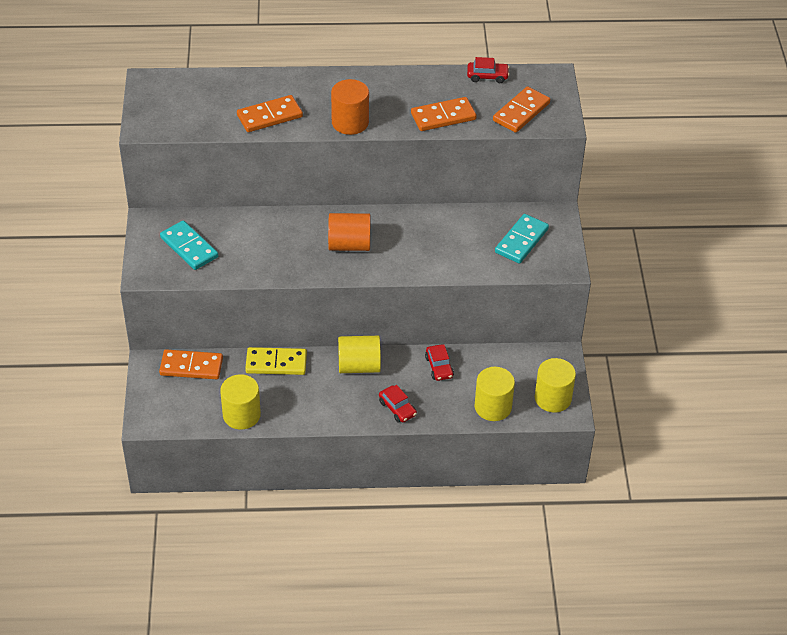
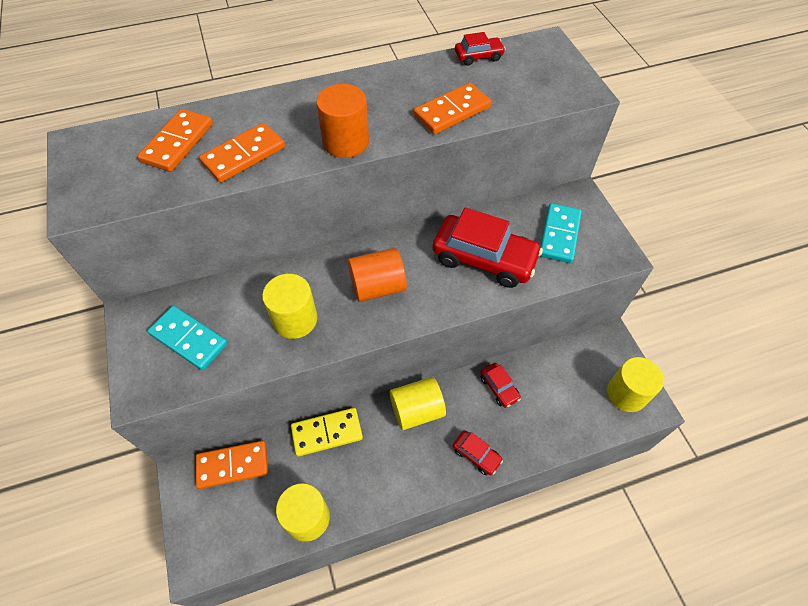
camera: 15 degrees left, 10 degrees up
(447, 244) = (484, 258): none -> red car
(493, 407) = (573, 422): yellow cylinder -> yellow cylinder (295, 319)
(521, 112) = (535, 88): orange domino -> orange domino (177, 143)

